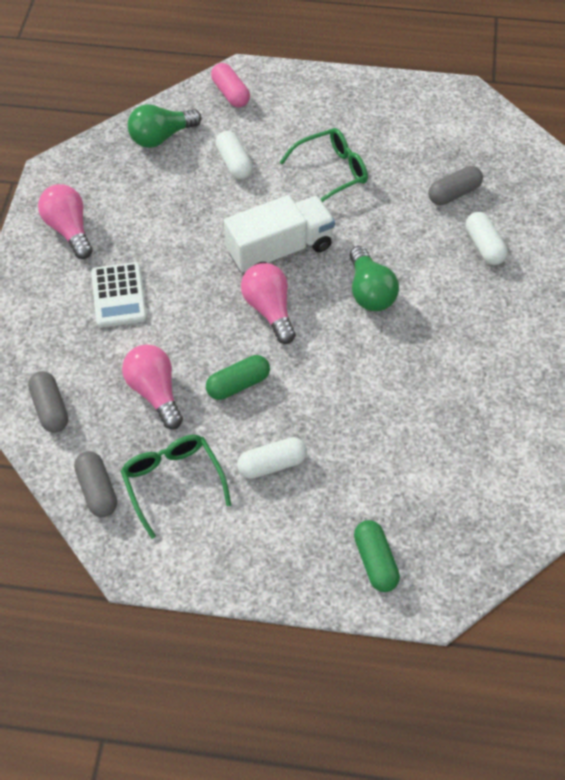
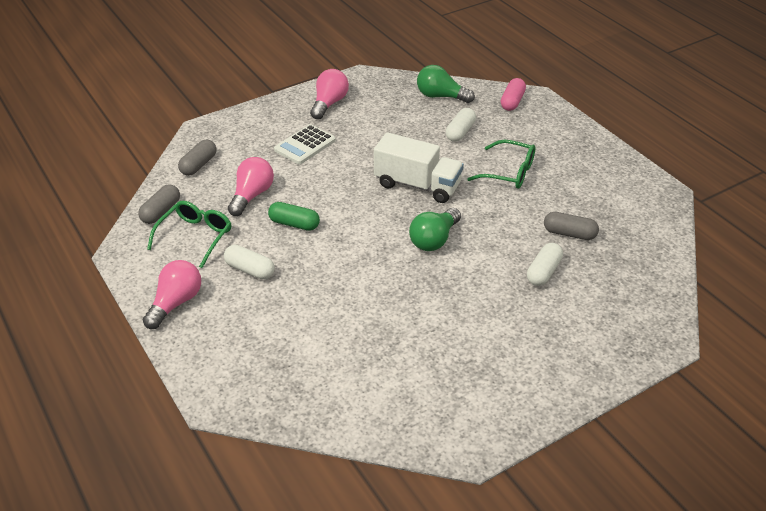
camera: 50 degrees right, 15 degrees down
(269, 310) = (366, 206): pink light bulb -> pink light bulb (176, 303)
(375, 561) = (222, 355): green capsule -> none

